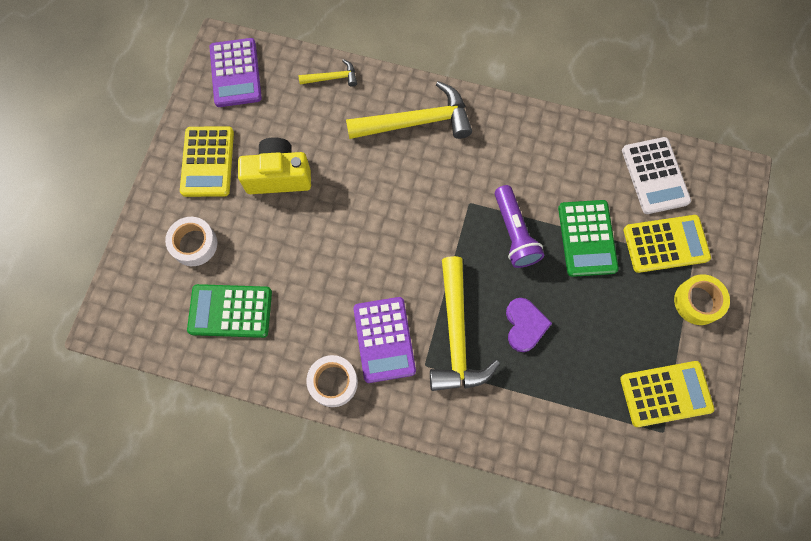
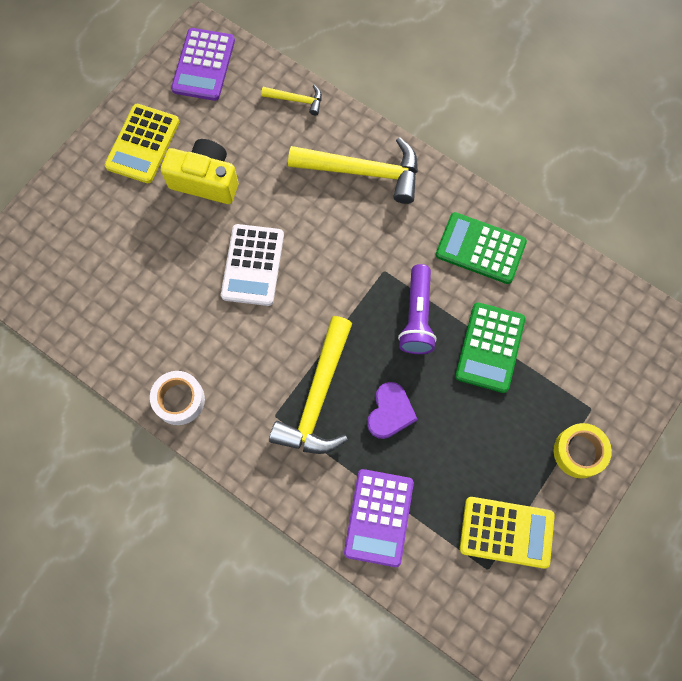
camera: 20 degrees right, 0 degrees up
(194, 244) = (99, 220): white tape -> none
(230, 311) = (108, 296): green calculator -> green calculator (480, 248)
(384, 339) = (245, 376): purple calculator -> purple calculator (379, 517)
(655, 176) = (588, 308): white calculator -> white calculator (253, 265)
(665, 244) = (570, 381): yellow calculator -> none

